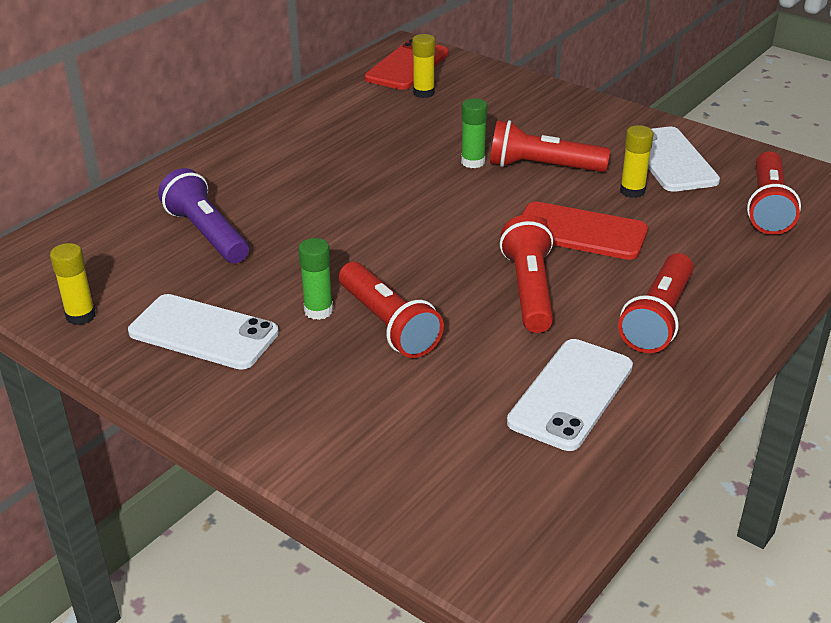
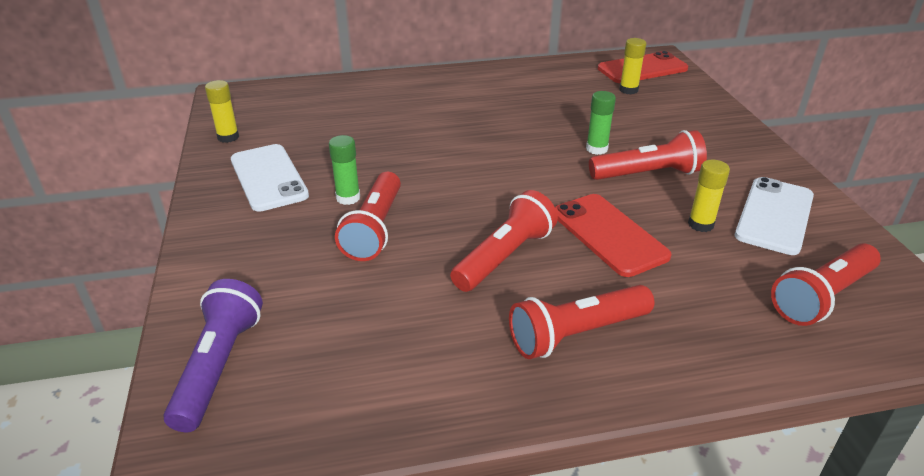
camera: 40 degrees right, 0 degrees up
(207, 234) = (359, 122): purple flashlight -> purple flashlight (218, 366)
(542, 167) = (648, 174): red flashlight -> red flashlight turned 120 degrees clockwise
(571, 394) = (420, 351): white phone -> none

